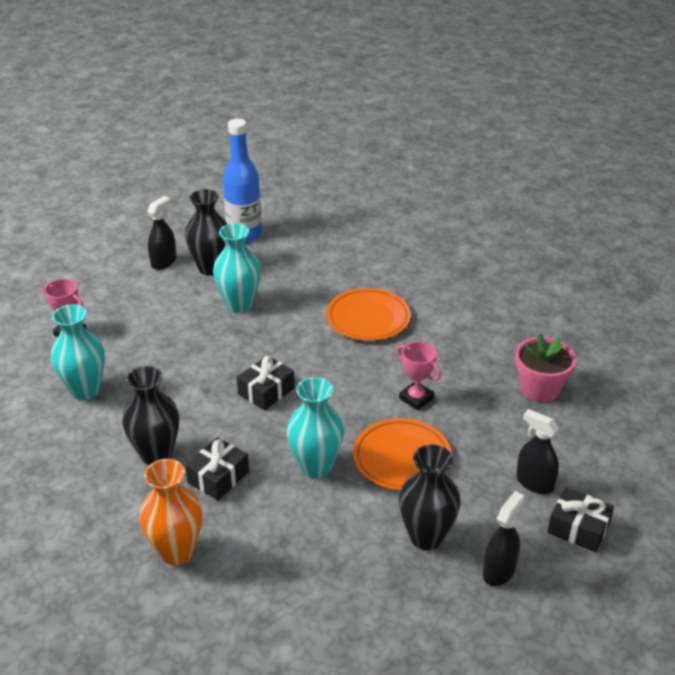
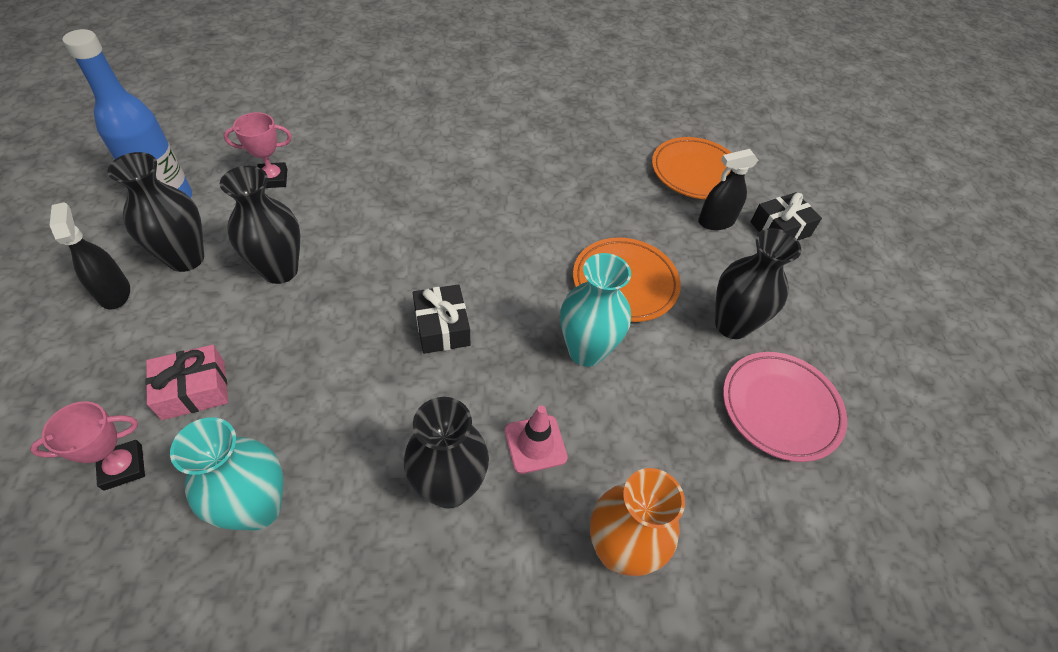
camera: 60 degrees left, 15 degrees up
(132, 326) = (194, 390): none -> pink gift
(218, 477) = (535, 444): black gift -> pink traffic cone
(239, 304) = (280, 270): turquoise vase -> black vase
(368, 318) = (417, 192): orange plate -> orange plate (695, 172)
(370, 597) = (780, 408): none -> pink plate
(416, 398) = (557, 227): pink trophy -> pink trophy (273, 179)
(499, 571) = (798, 302): black spray bottle -> none
(540, 389) = (613, 152): pink flower pot -> none

